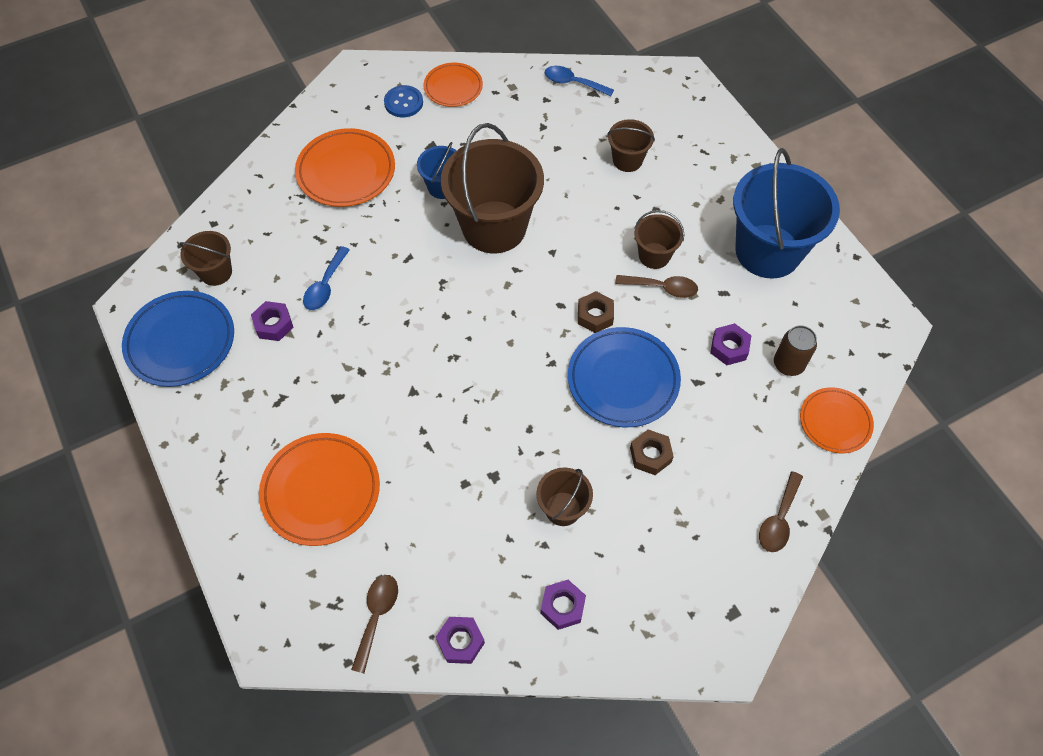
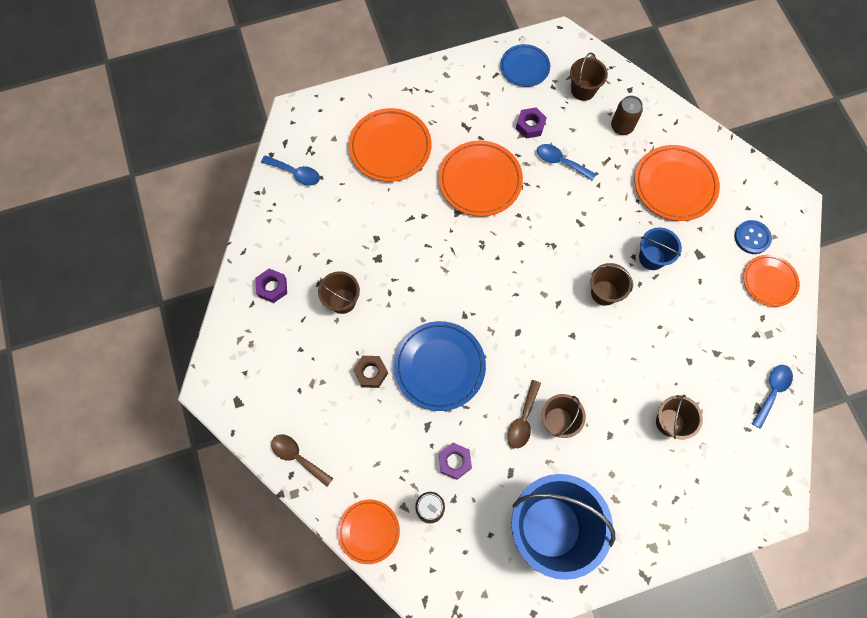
camera: 100 degrees right, 10 degrees up
(181, 341) = (524, 67): blue plate -> blue plate, size x0.63
(269, 227) = (621, 127): none -> brown can
(362, 371) = (480, 181): none -> orange plate
(377, 616) = (296, 173): brown spoon -> blue spoon
(460, 642) = (266, 220): purple nut -> none
(494, 227) = (604, 293): brown bucket -> brown bucket, size x0.48
(595, 316) = (503, 357): brown nut -> none

